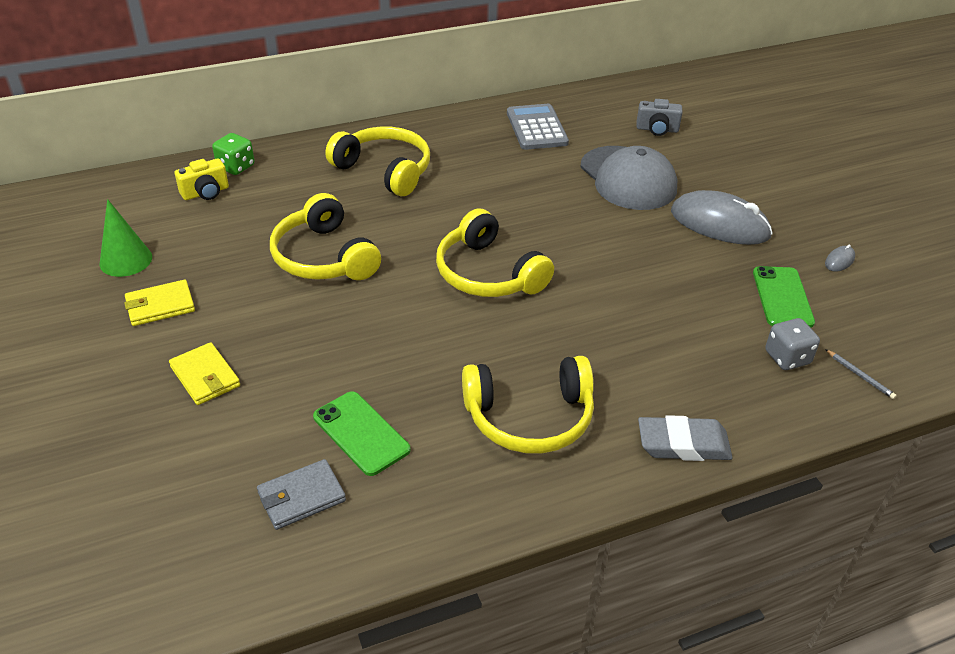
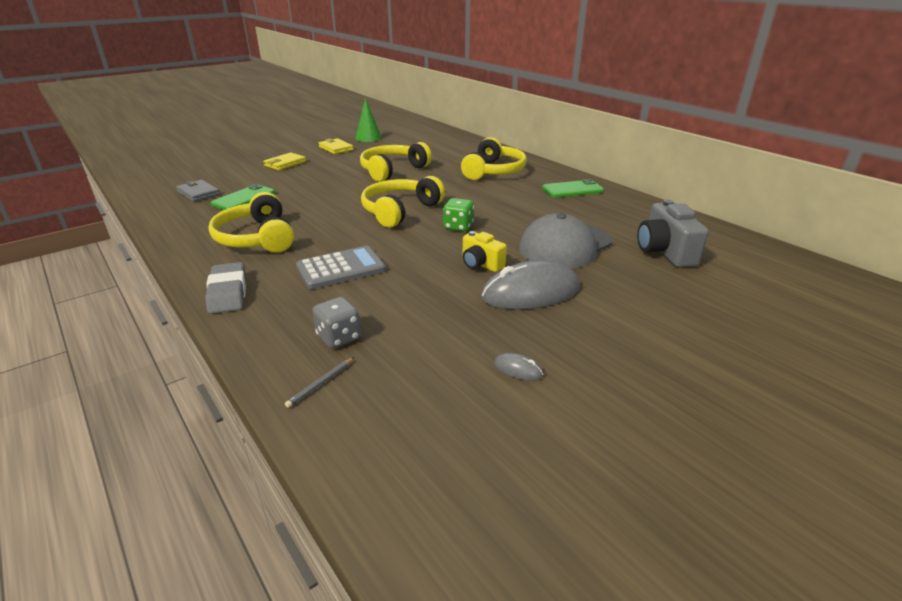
camera: 75 degrees right, 10 degrees down
(205, 193) = (435, 140): yellow camera -> yellow camera (481, 264)
(236, 167) = (464, 142): green dice -> green dice (458, 227)
(536, 128) = (601, 205): grey calculator -> grey calculator (341, 268)
(657, 129) = (664, 252): grey camera -> grey camera, size x1.58
(719, 224) = (530, 293): grey mouse -> grey mouse turned 60 degrees clockwise
(782, 297) = (430, 332): green phone -> green phone (572, 189)

